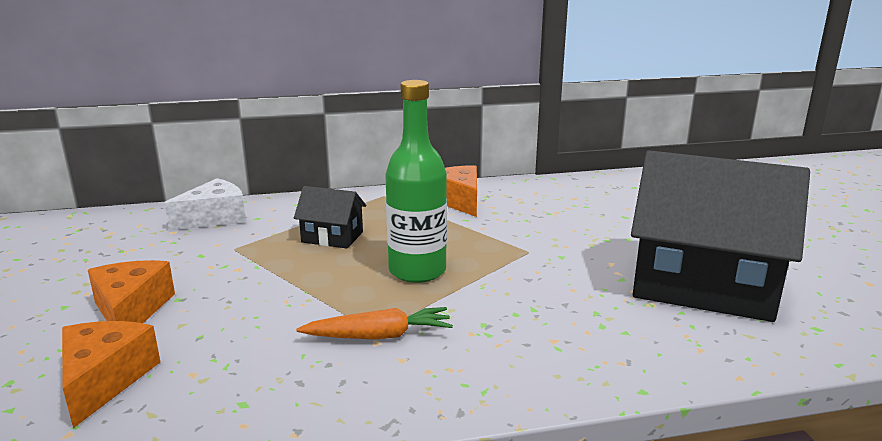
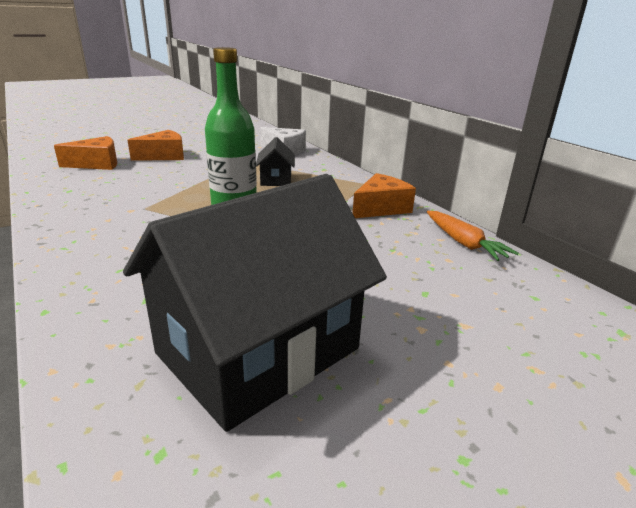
camera: 70 degrees right, 5 degrees up
(379, 336) = (137, 210): orange carrot -> orange carrot (463, 243)
(703, 285) = (258, 351): black house -> black house turned 45 degrees clockwise

